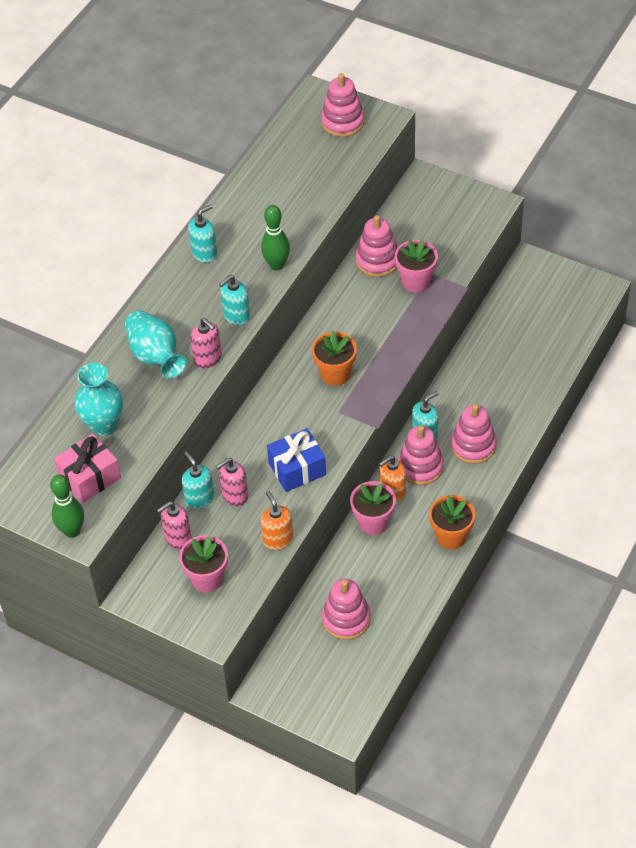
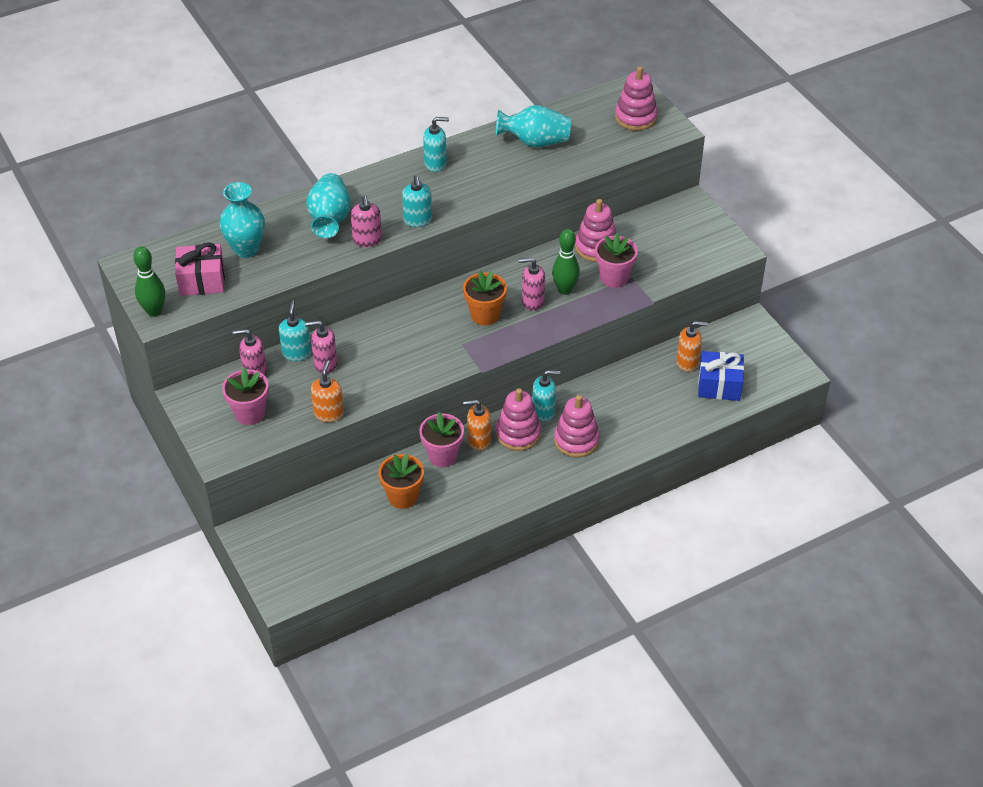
camera: 30 degrees right, 5 degrees down
(236, 316) = (417, 220): turquoise soap dispenser -> turquoise soap dispenser turned 90 degrees counterclockwise
(275, 189) = (535, 142): none -> turquoise vase
(276, 265) = (484, 198): green bowling pin -> green bowling pin (565, 290)
(297, 469) = (390, 370): blue gift -> blue gift (719, 385)
(346, 619) = (356, 516): pink stacking toy -> none
(365, 339) = (532, 301): none -> pink soap dispenser
(451, 536) = (496, 500): orange flower pot -> orange flower pot (402, 497)
(507, 326) = (687, 362): none -> orange soap dispenser

